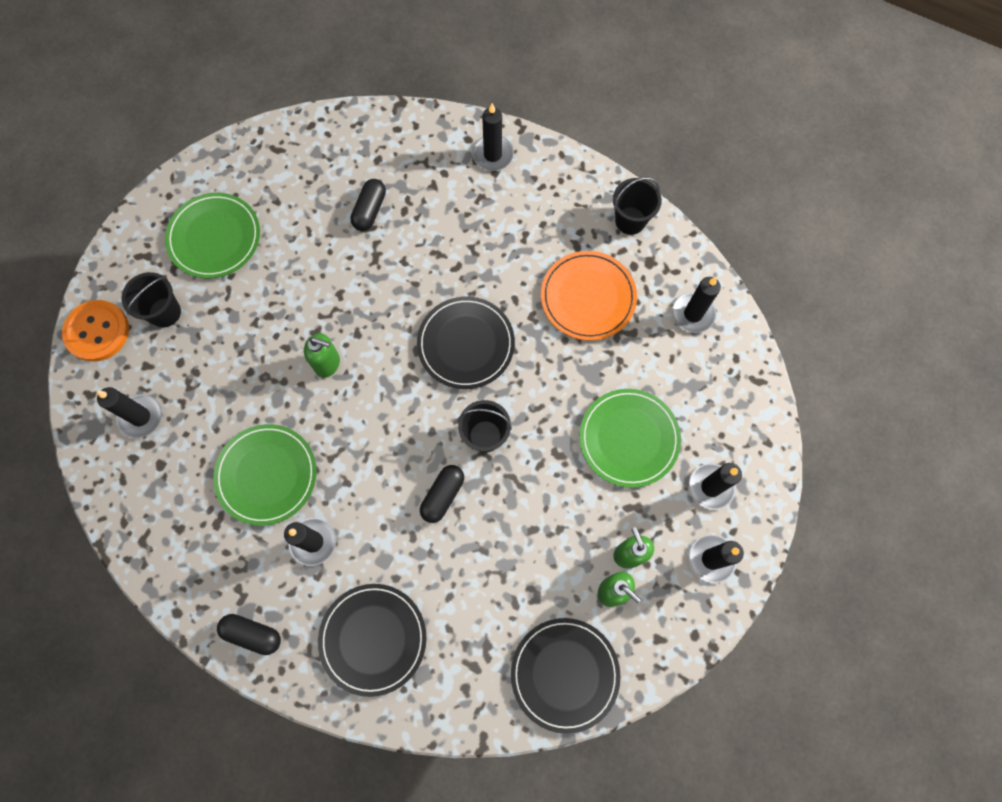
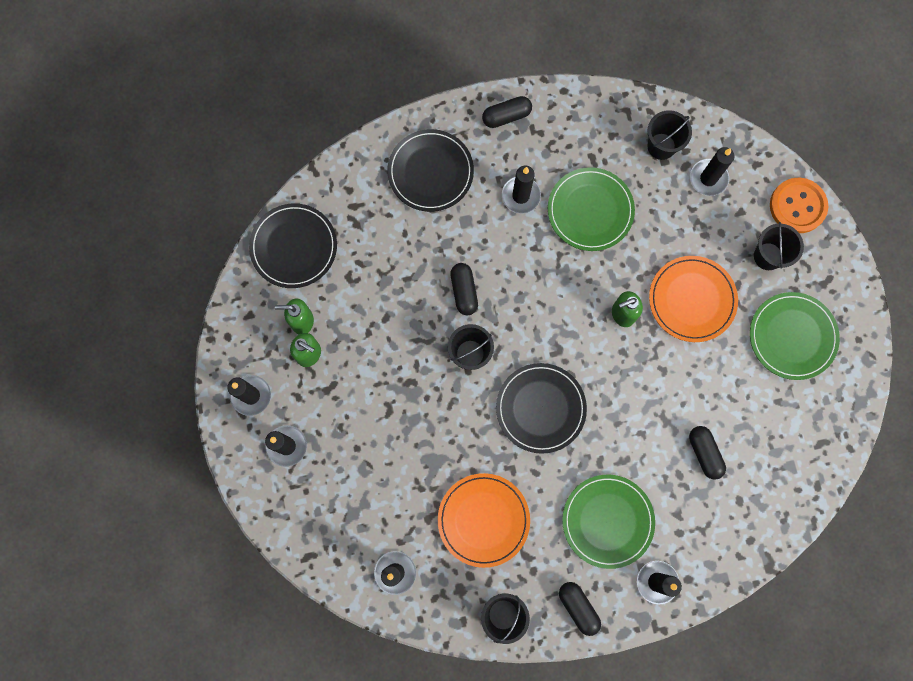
camera: 140 degrees right, 5 degrees up
(148, 480) = (661, 146): none -> black bucket
(260, 329) = (692, 300): none -> orange plate
(568, 182) = (578, 607): none -> black capsule
(629, 438) = (369, 434): green plate -> green plate (607, 521)

